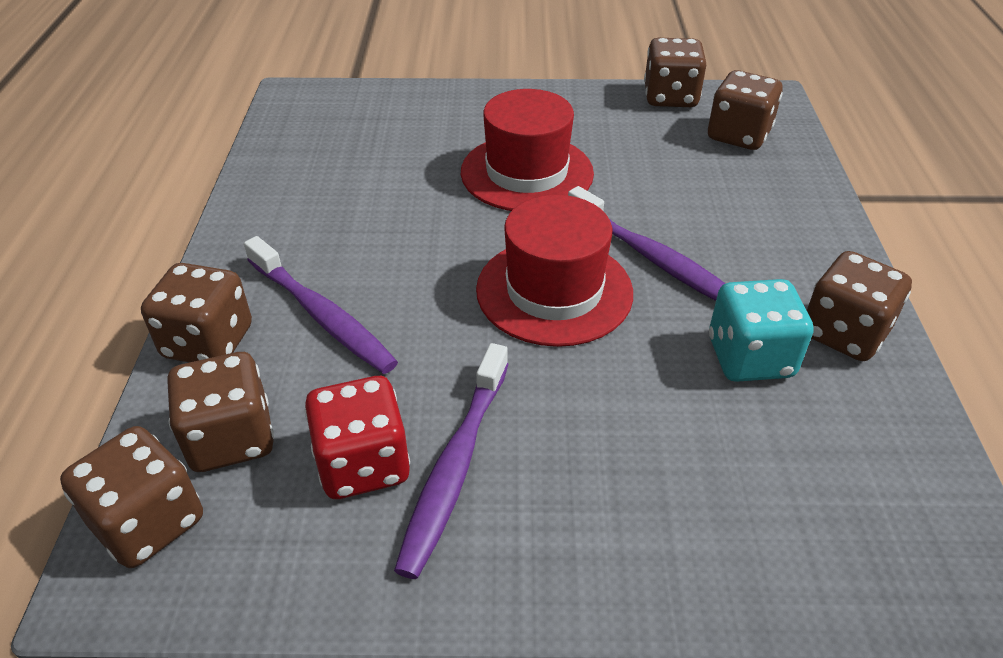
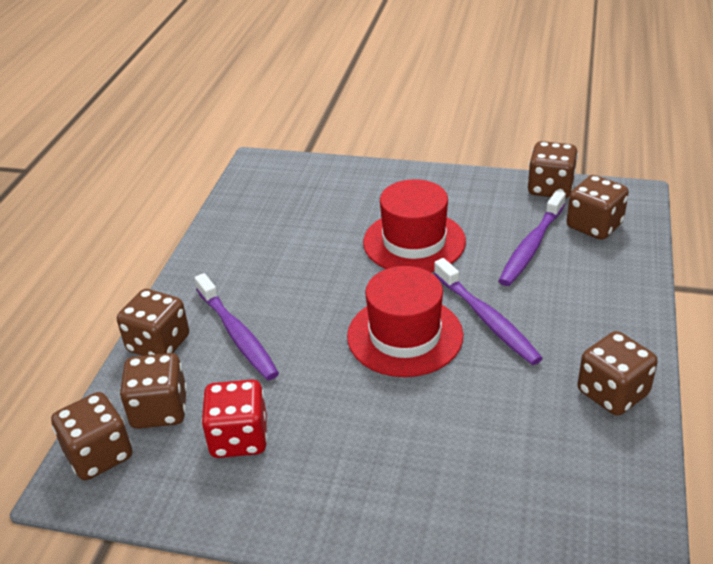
camera: 15 degrees right, 5 degrees down
(455, 466) = (298, 448): purple toothbrush -> purple toothbrush (531, 246)
(750, 357) = (532, 402): turquoise dice -> none

